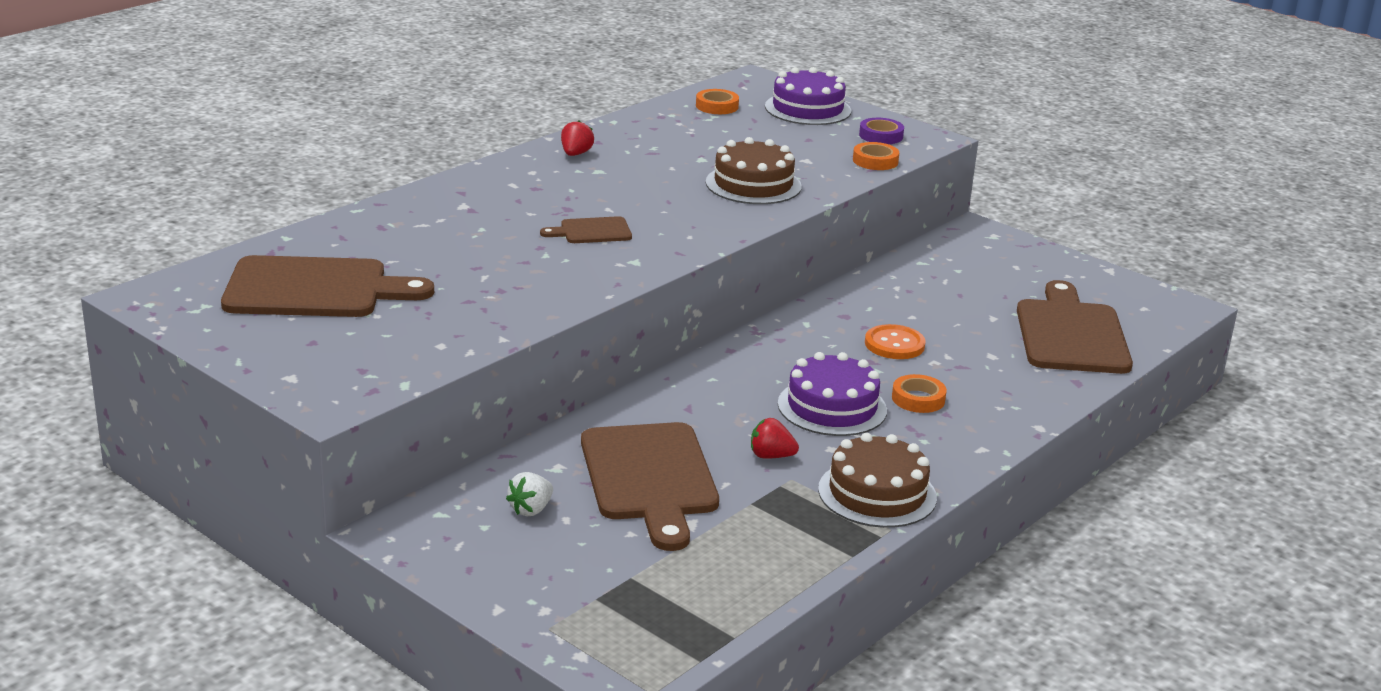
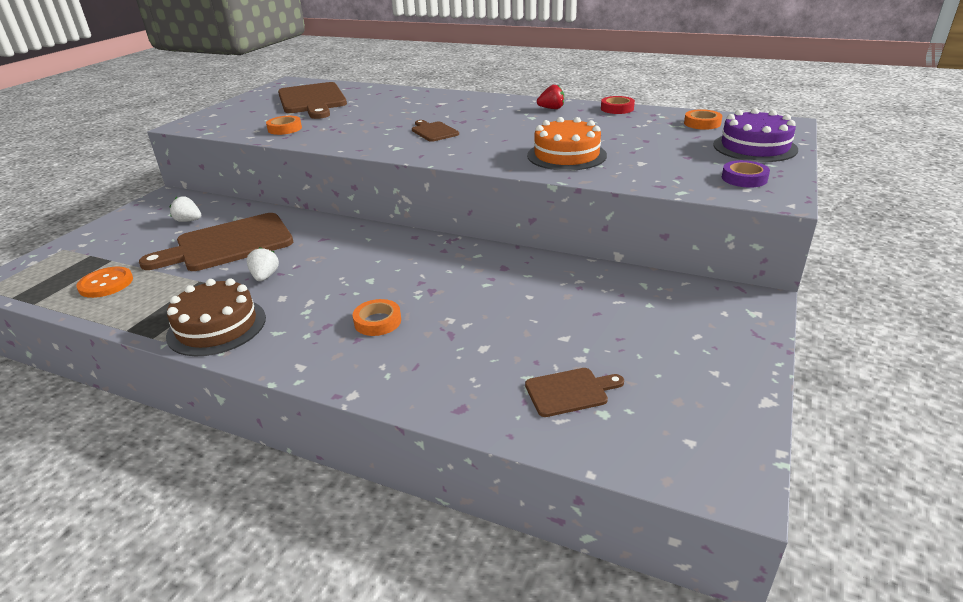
camera: 75 degrees right, 5 degrees up
(618, 125) = (617, 108): none -> red tape
(753, 184) = (566, 155): brown cake -> orange cake
(771, 456) = (265, 276): red strawberry -> white strawberry
(832, 407) = (346, 287): purple cake -> none
(875, 161) = (680, 184): orange tape -> orange tape (285, 129)
(894, 344) = (469, 296): orange button -> orange button (106, 284)
(1071, 334) = (570, 392): brown cutting board -> brown cutting board, size x0.48

